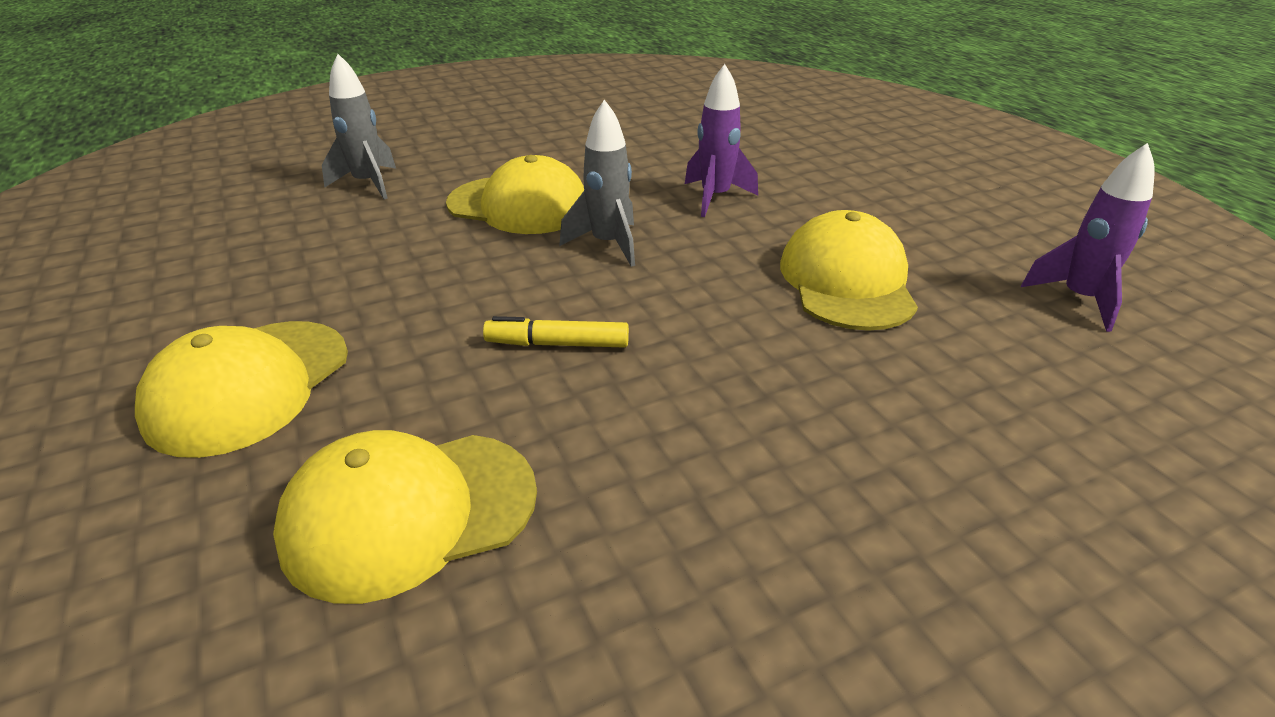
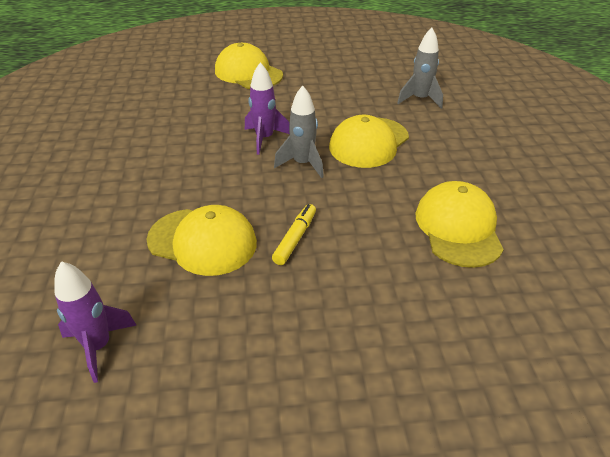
camera: 110 degrees right, 5 degrees up
(409, 513) = (158, 97): yellow cap -> yellow cap (458, 228)
(558, 344) = (222, 134): yellow marker -> yellow marker (295, 238)
(715, 198) = (343, 222): purple rocket -> purple rocket (264, 139)

